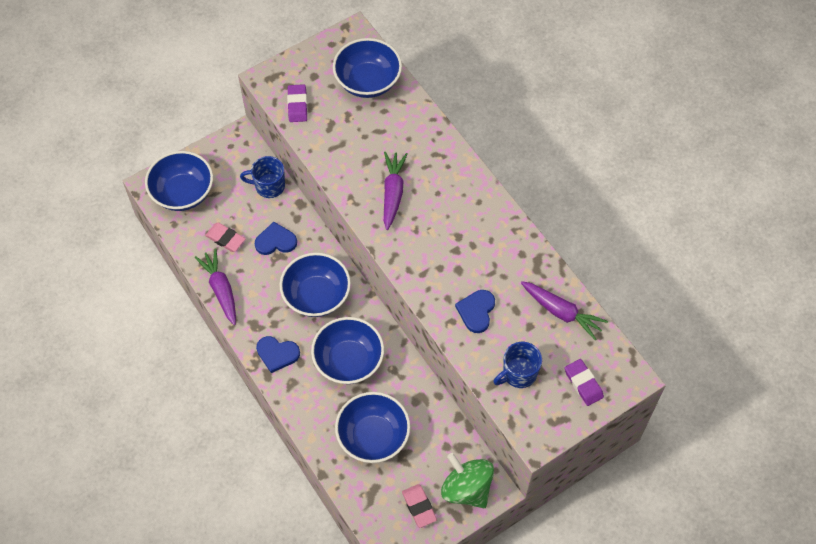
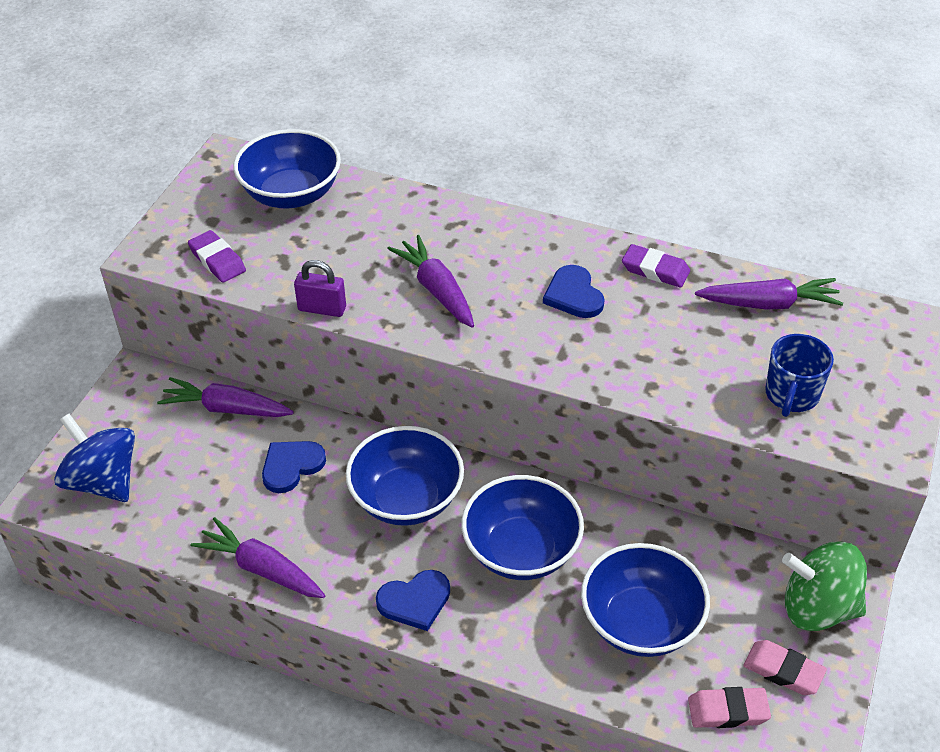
camera: 35 degrees left, 15 degrees down
(183, 193) = (103, 481): blue bowl -> blue spinning top
(225, 239) = (215, 502): pink eraser -> pink eraser (728, 711)
(269, 186) = (226, 408): blue mug -> purple carrot
(326, 169) = (322, 309): none -> purple padlock
(476, 311) = (670, 358): blue heart -> blue heart (573, 295)
(583, 383) = (874, 362): purple eraser -> purple eraser (655, 270)

